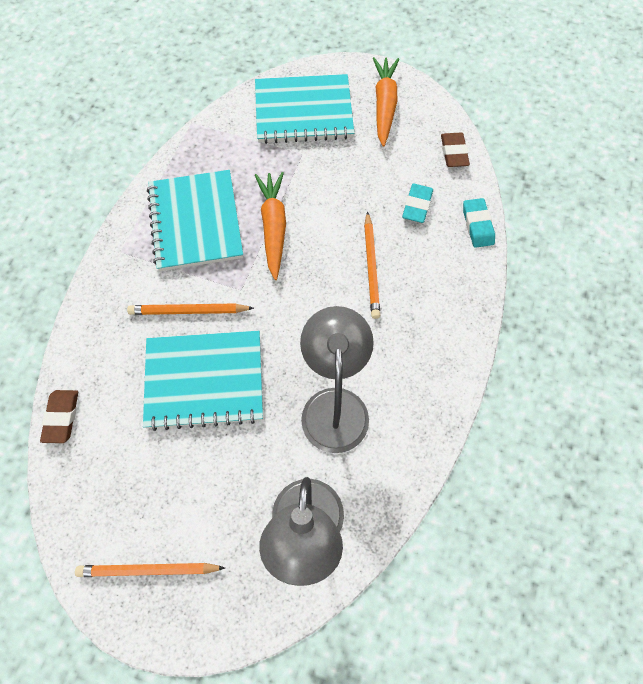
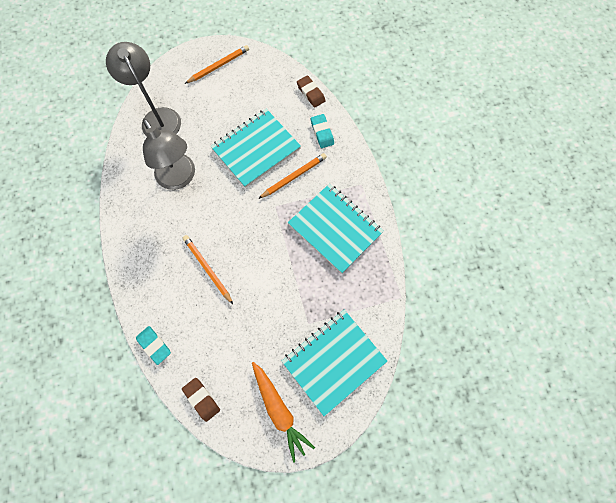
camera: 145 degrees right, 5 degrees up
(273, 227) = (285, 256): orange carrot -> none
(417, 205) = (203, 334): turquoise eraser -> turquoise eraser (322, 132)

